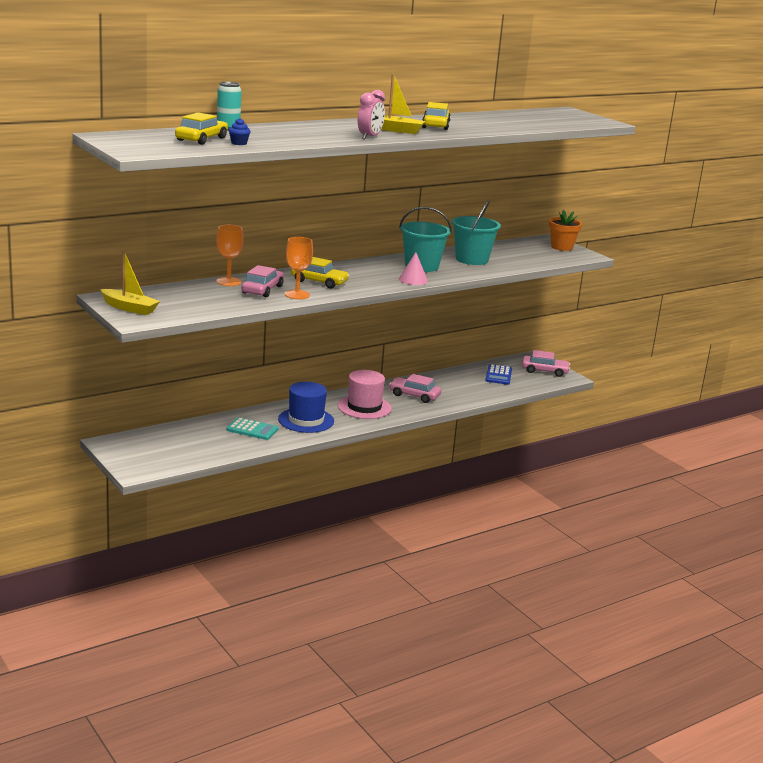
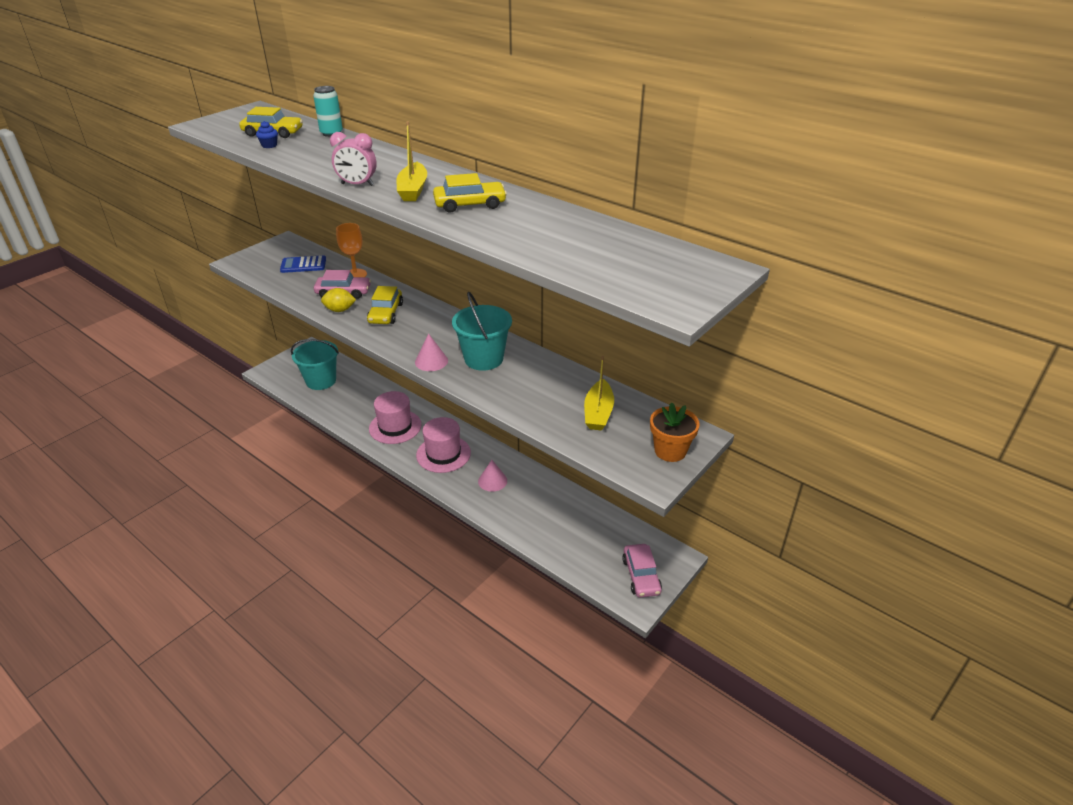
camera: 75 degrees right, 15 degrees up
(129, 308) = (264, 253): yellow boat -> yellow boat (598, 413)
(252, 429) = (361, 403): turquoise calculator -> none
(297, 295) = (340, 310): orange goblet -> yellow lemon
(306, 420) = (395, 427): blue hat -> pink hat
(414, 395) = (492, 481): pink car -> pink cone
(472, 259) = (540, 387): turquoise bucket -> turquoise bucket (321, 381)
(498, 375) = (595, 535): blue calculator -> blue calculator (303, 265)

